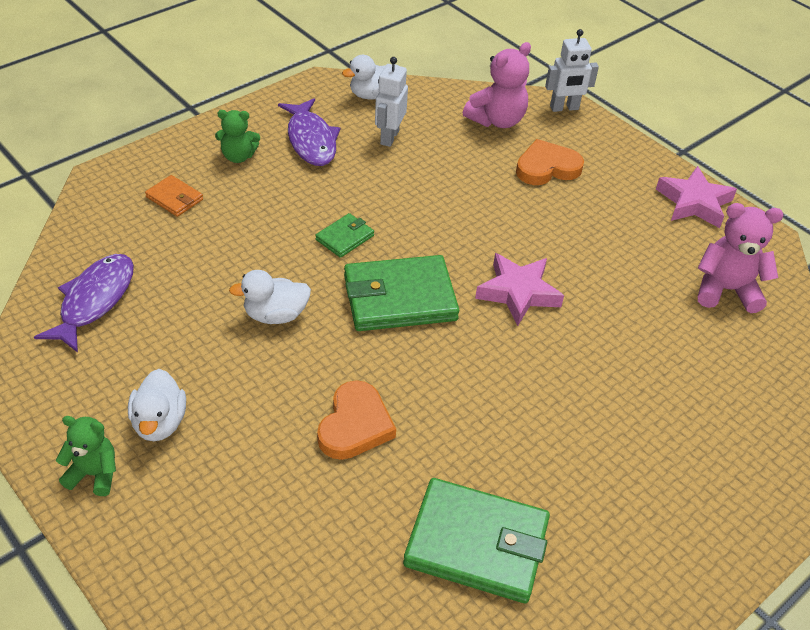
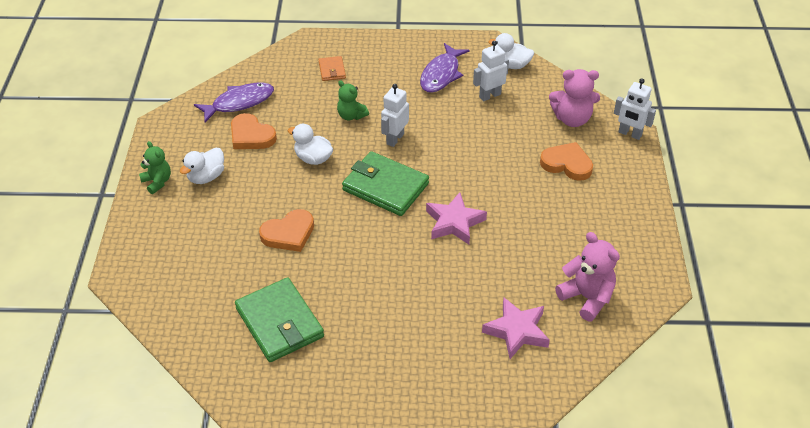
camera: 45 degrees right, 0 degrees up
(161, 333) = (251, 136): none -> orange heart
(238, 156) = (390, 64): green teddy bear -> green teddy bear (351, 115)
(344, 238) = (395, 139): green wallet -> white robot
(694, 203) = (639, 238): pink star -> pink star (517, 331)

